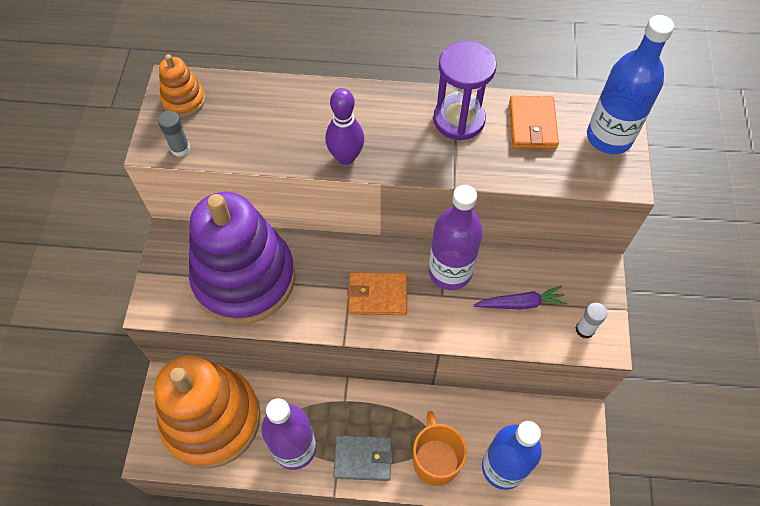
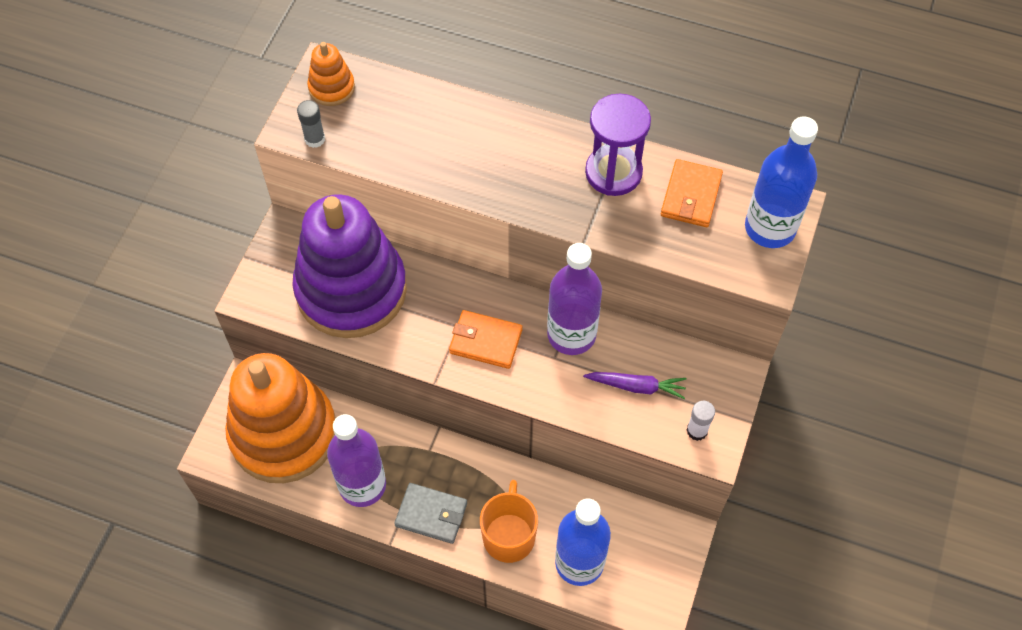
camera: 15 degrees right, 0 degrees up
(346, 157) = (481, 186): purple bowling pin -> none

